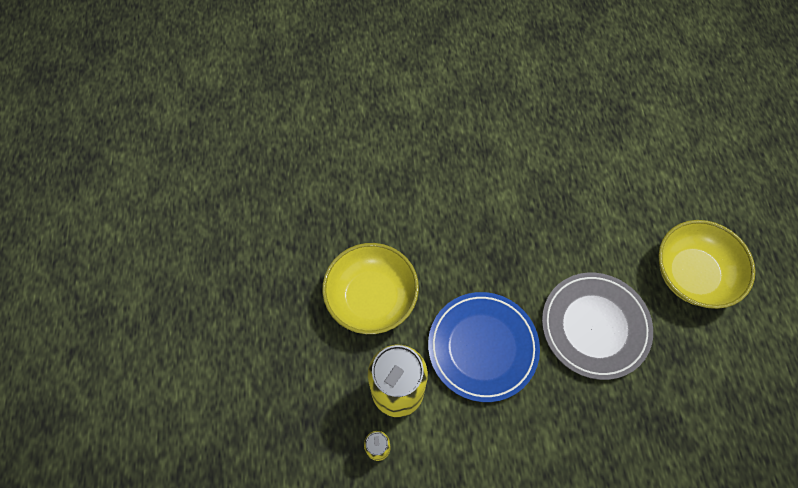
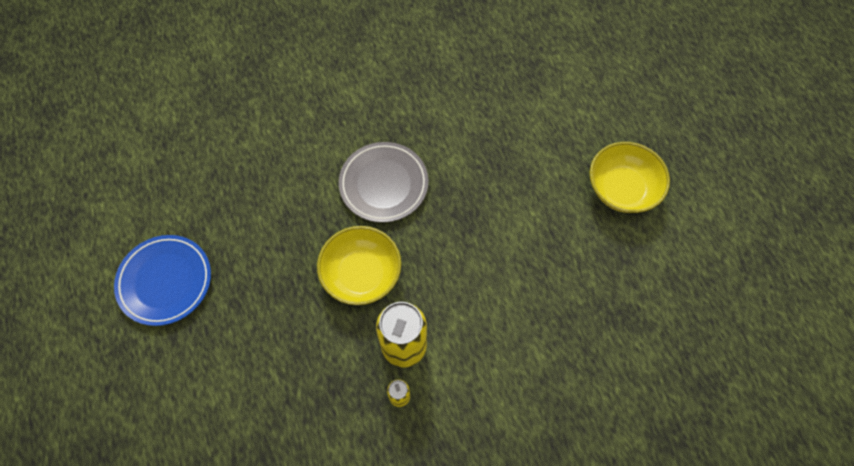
camera: 15 degrees left, 0 degrees up
(482, 347) = (465, 291): blue plate -> blue plate (165, 281)
(594, 326) = (553, 251): grey plate -> grey plate (384, 184)

